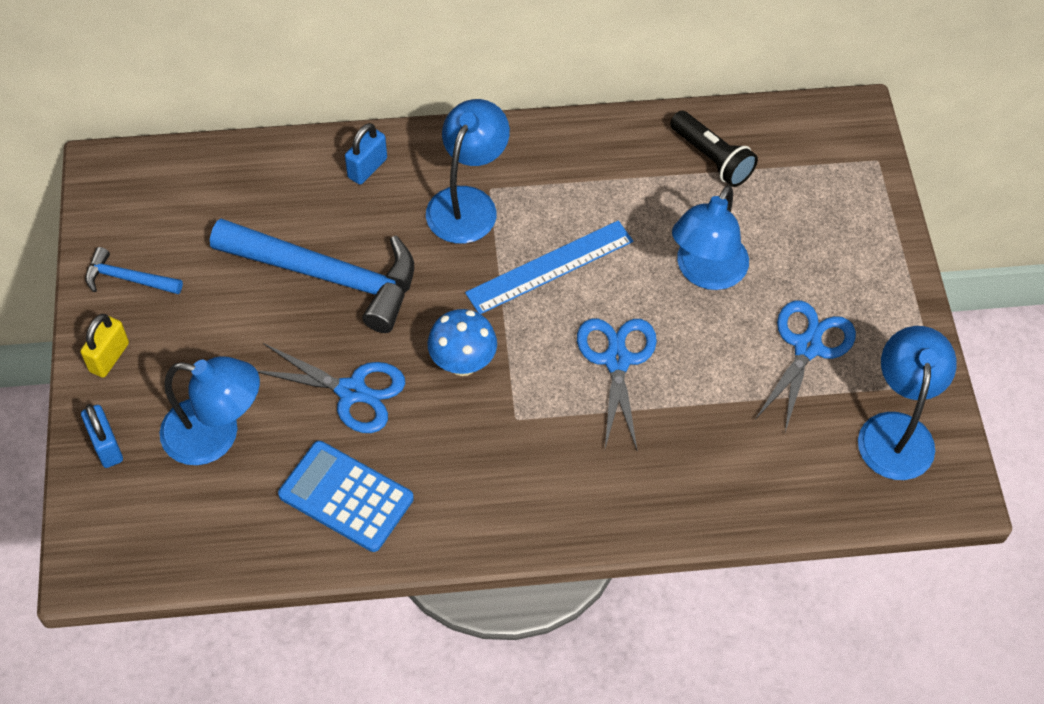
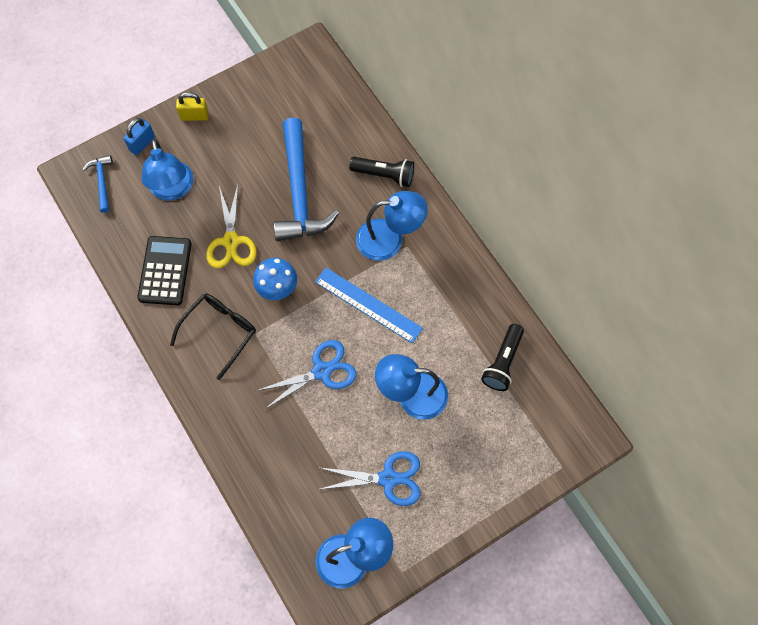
camera: 65 degrees right, 10 degrees up
(128, 278) = (247, 98): blue hammer -> blue hammer (102, 182)
(346, 497) = (165, 271): blue calculator -> black calculator
(352, 391) = (231, 241): blue scissors -> yellow scissors
(367, 168) = (384, 175): blue padlock -> black flashlight
(487, 462) = (219, 332): none -> black glasses

